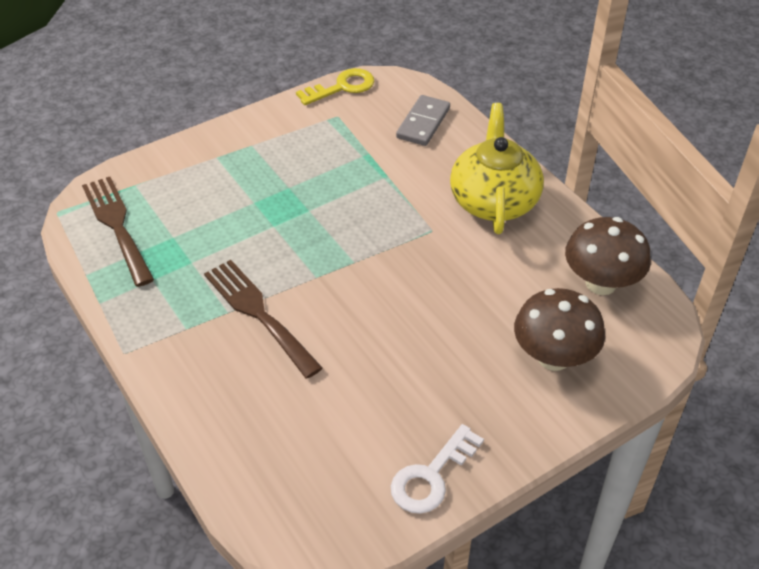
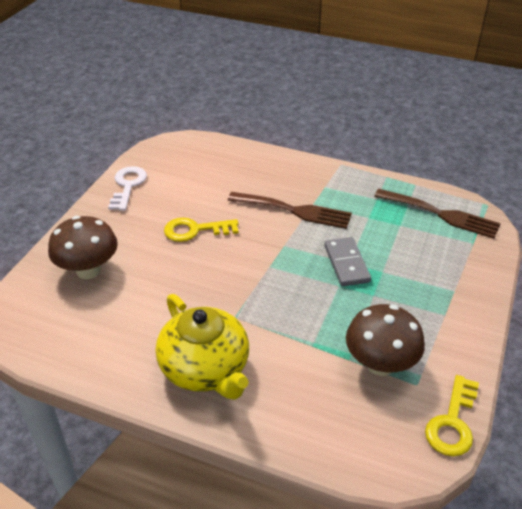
camera: 145 degrees right, 5 degrees down
(395, 348) = (195, 230): none -> yellow key
(423, 123) = (335, 422): grey domino -> grey domino (346, 263)
(601, 283) = (76, 338): brown mushroom -> brown mushroom (380, 364)

